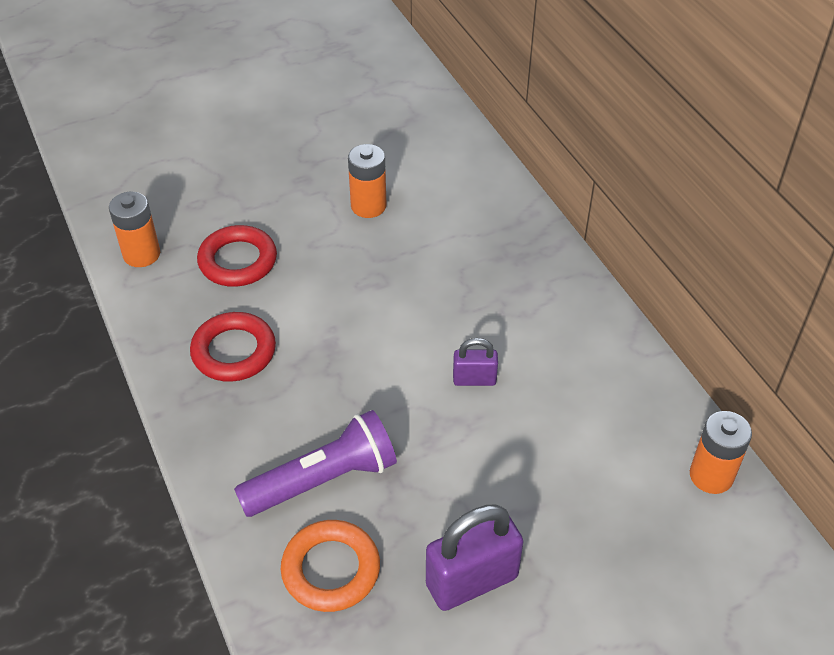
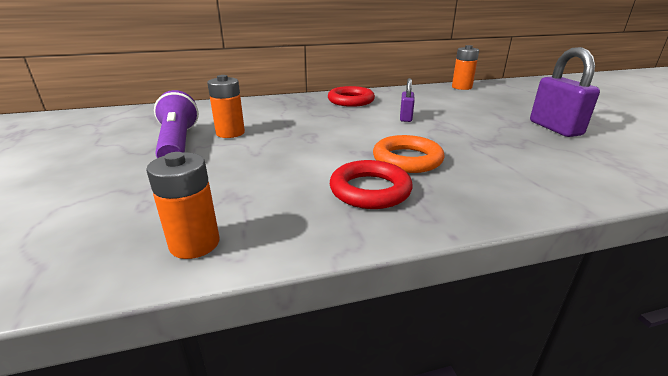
camera: 80 degrees left, 20 degrees down
(238, 261) = (252, 184): red ring -> red ring (351, 100)
(323, 480) = (502, 161): purple flashlight -> purple flashlight (178, 143)
(331, 569) = (580, 163): orange ring -> orange ring (407, 159)

